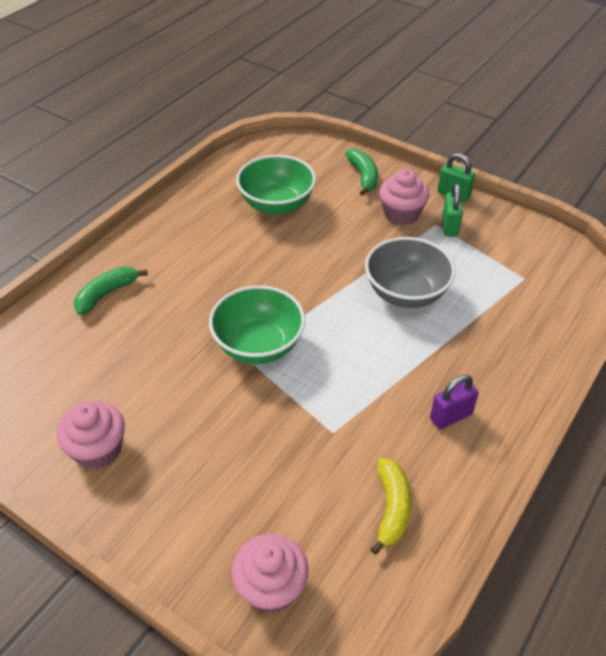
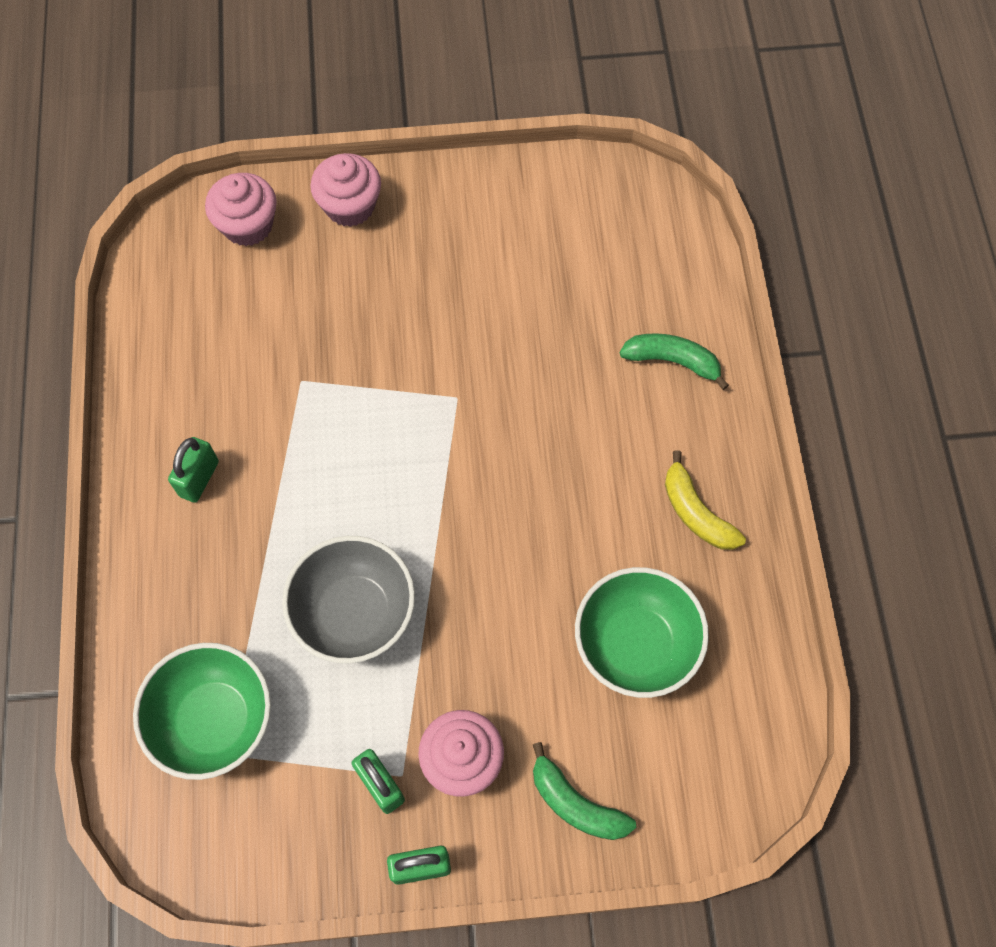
camera: 140 degrees right, 20 degrees up
(98, 449) = (490, 220): pink cupcake -> pink cupcake (350, 206)
(106, 294) = (672, 361): green banana -> green banana turned 75 degrees counterclockwise
(258, 345) = (454, 419): green bowl -> green bowl (214, 720)
(391, 508) = (196, 348): yellow banana -> yellow banana (696, 512)
(451, 416) = (199, 479): purple padlock -> green padlock

